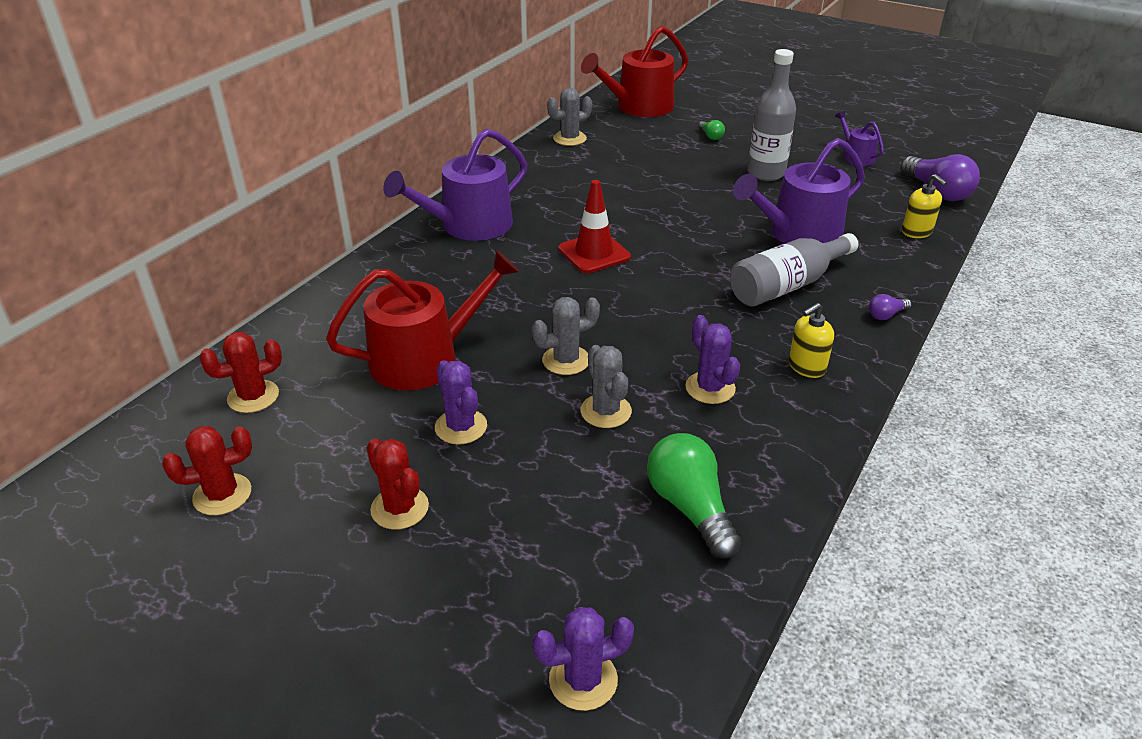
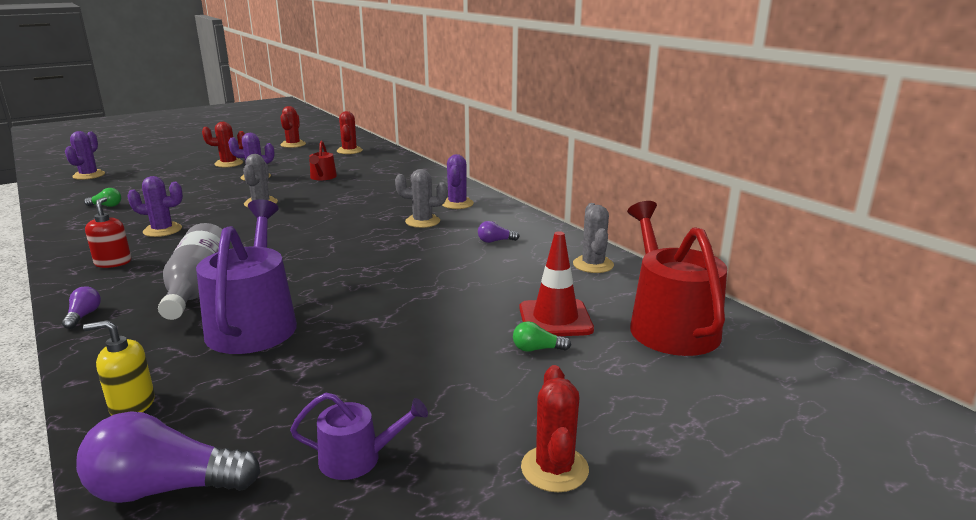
camera: 115 degrees right, 15 degrees down
(425, 358) = (322, 177): red watering can -> red watering can, size x0.50
(469, 226) = (457, 204): purple watering can -> purple cactus
(556, 183) = (495, 241): none -> purple light bulb
(594, 253) = (362, 232): red traffic cone -> red traffic cone (555, 319)
(606, 411) = (203, 203): grey cactus -> grey cactus (422, 221)
(690, 508) = (106, 206): green light bulb -> green light bulb, size x0.48
(766, 173) = (396, 353): grey bottle -> none
(801, 116) = (554, 469): none -> red cactus
(806, 367) = (113, 262): yellow soap dispenser -> red soap dispenser

